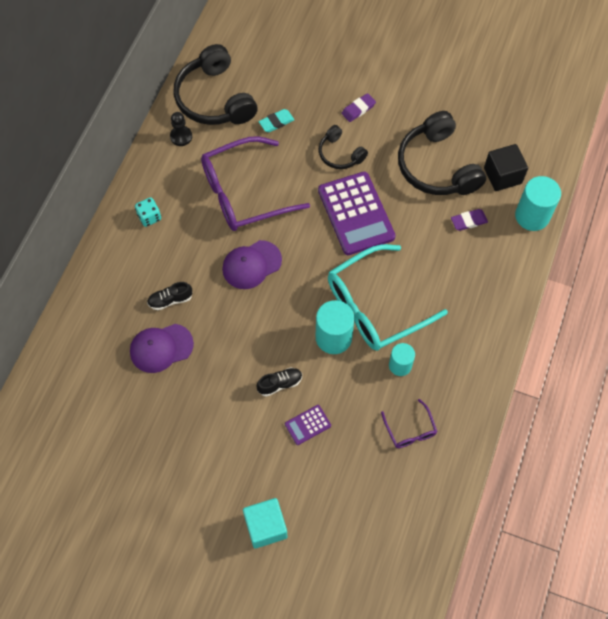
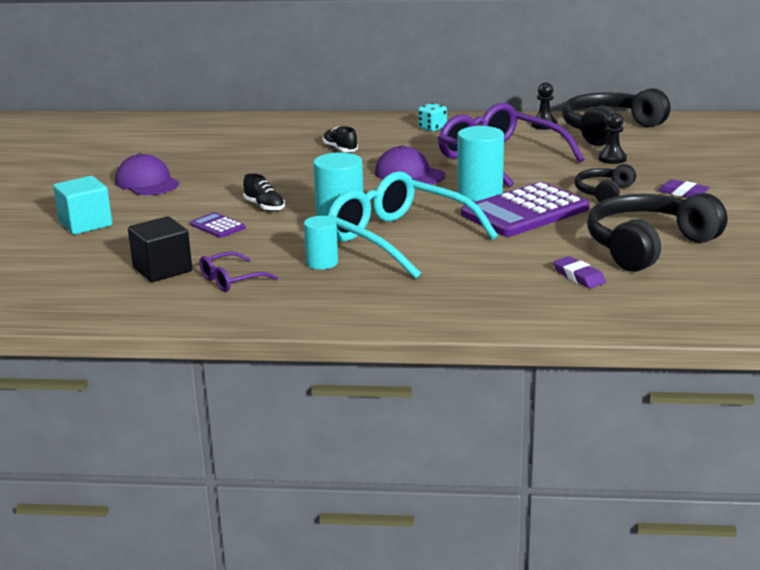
camera: 75 degrees right, 40 degrees down
(161, 348) = (281, 154): purple cap -> purple cap (147, 182)
(276, 122) = (612, 159): turquoise eraser -> black pawn
(502, 175) = (682, 289): black cube -> black cube (162, 269)
(532, 216) = (632, 318): turquoise cylinder -> turquoise cylinder (480, 193)

